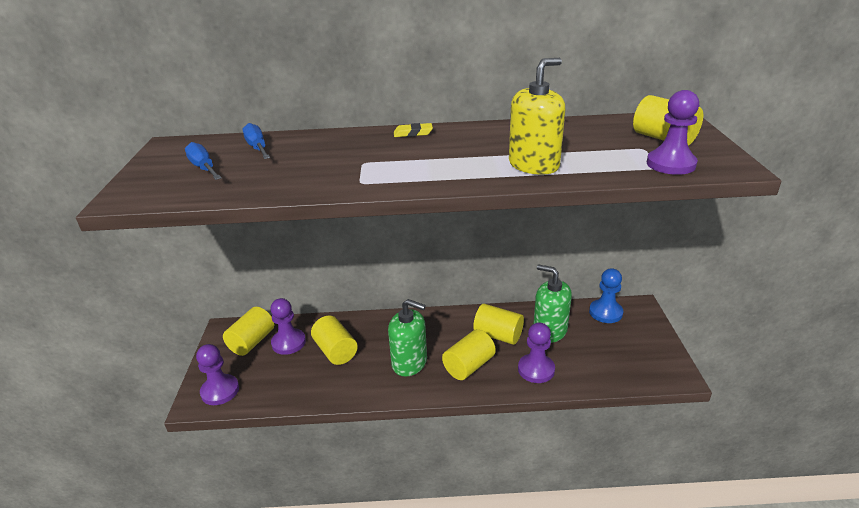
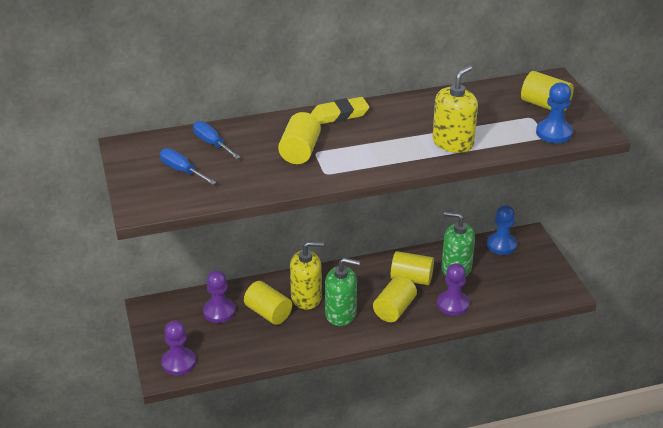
camera: 15 degrees left, 5 degrees up
(252, 342) = (182, 315): yellow cylinder -> yellow cylinder (300, 151)
(381, 340) = (306, 297): none -> yellow soap dispenser
(413, 133) = (339, 115): yellow eraser -> yellow eraser, size x1.65
(670, 164) = (554, 133): purple pawn -> blue pawn

